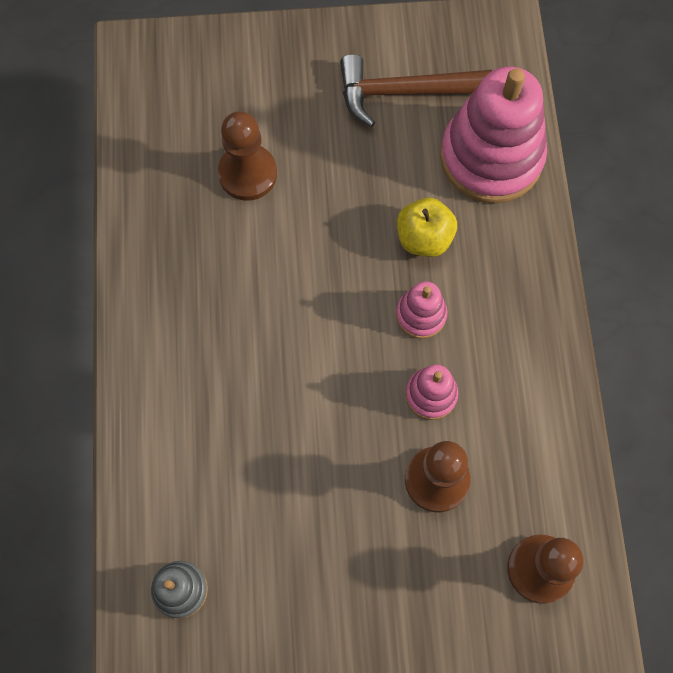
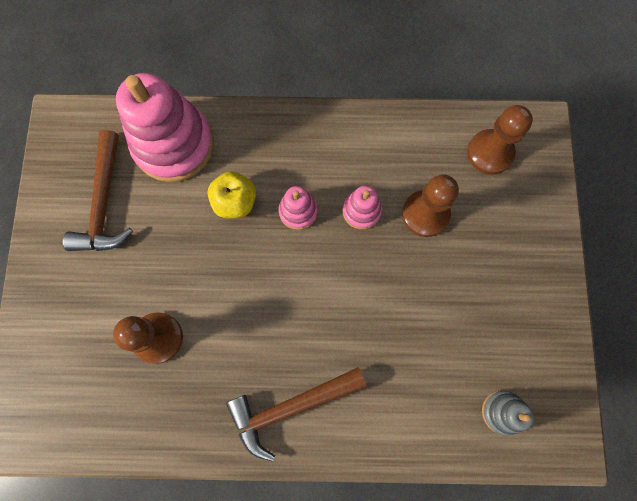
camera: 85 degrees left, 5 degrees up
(175, 329) = (290, 407): none -> brown hammer

